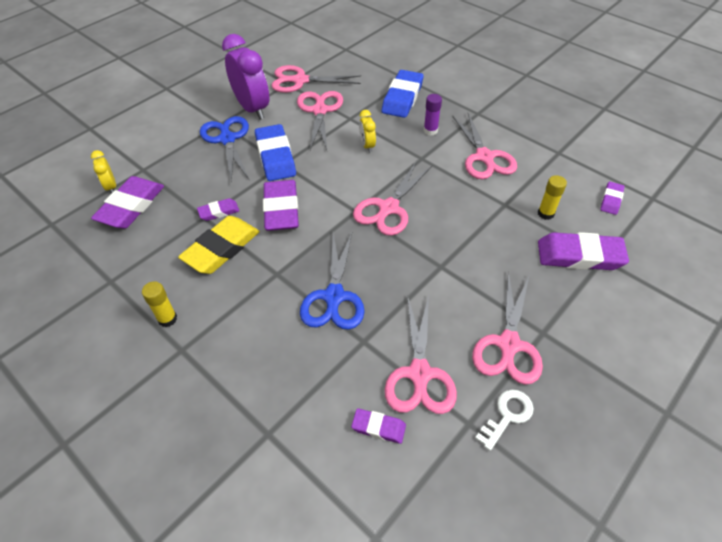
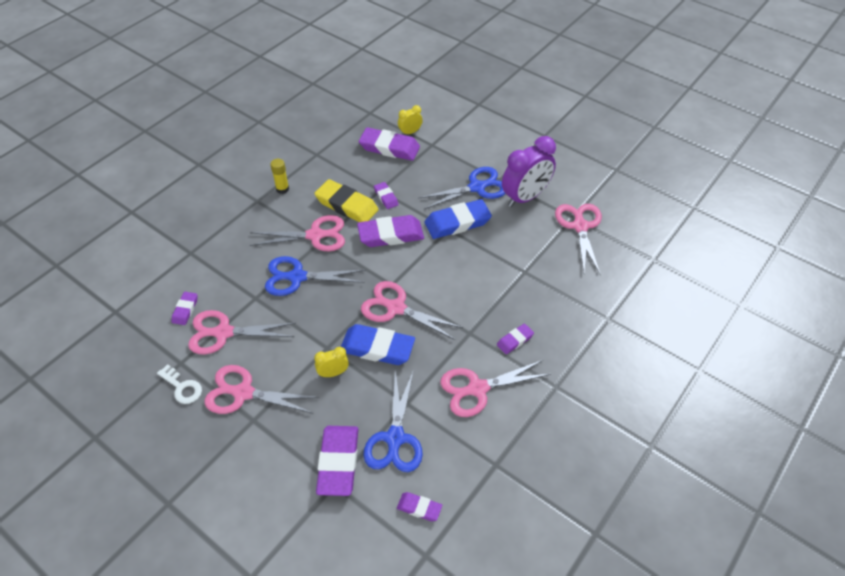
camera: 85 degrees right, 0 degrees up
(320, 110) = (532, 247): pink scissors -> pink scissors (316, 235)
(367, 146) = (482, 288): yellow clock -> yellow clock (333, 373)
(402, 98) = (569, 314): blue eraser -> blue eraser (377, 348)
(430, 131) = (515, 340): purple glue stick -> purple eraser
(545, 213) = (395, 439): yellow glue stick -> blue scissors

